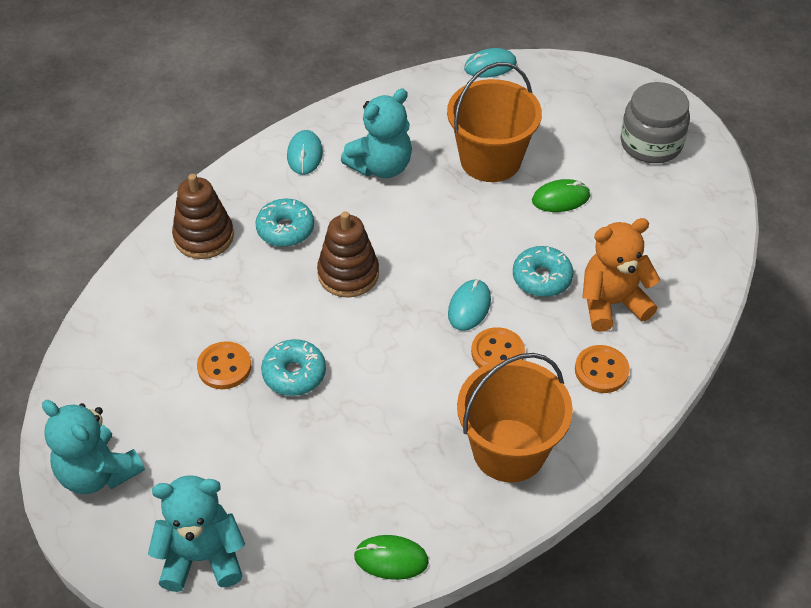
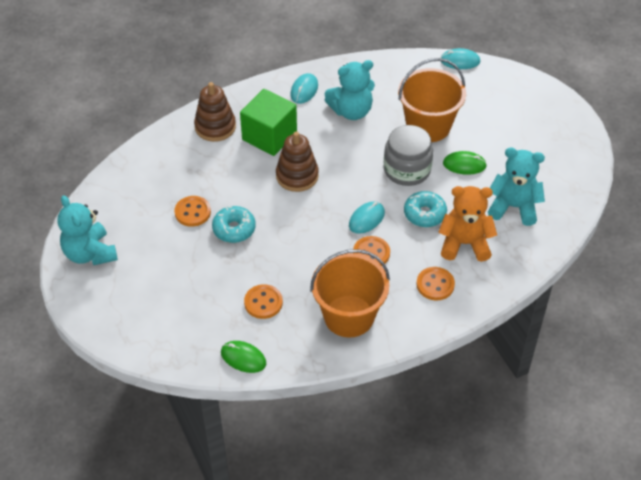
camera: 20 degrees right, 0 degrees up
(202, 557) = (130, 321): turquoise teddy bear -> turquoise teddy bear (513, 207)
(285, 229) = (269, 136): turquoise donut -> green cube
(383, 468) = (263, 302): none -> orange button
(651, 143) = (548, 144): grey jar -> grey jar (407, 170)

